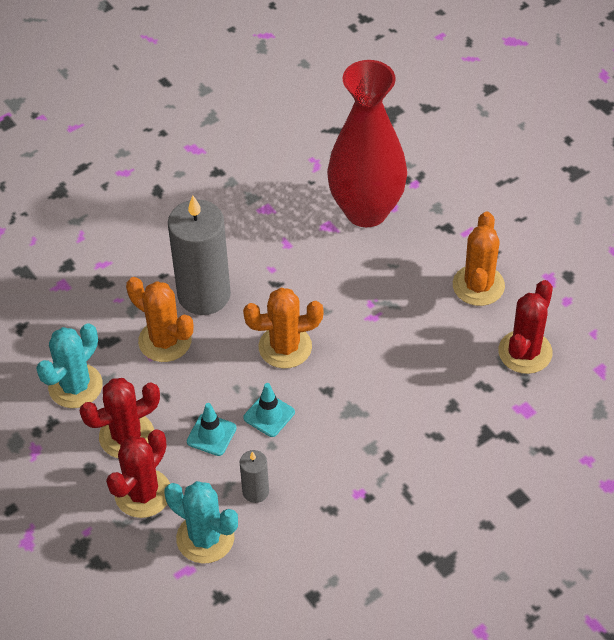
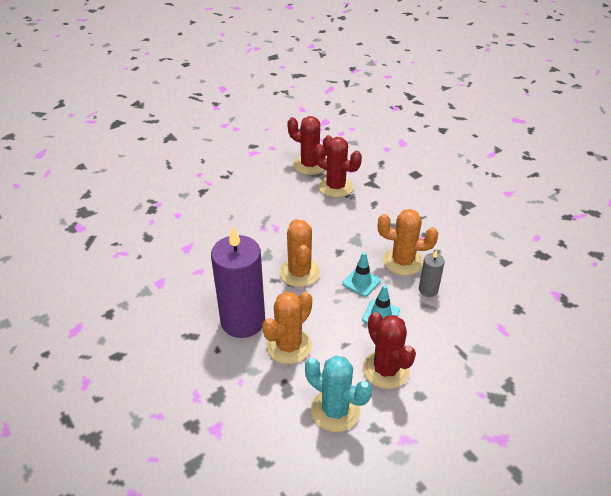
camera: 90 degrees left, 10 degrees down
(143, 493) = (440, 357): red cactus -> red cactus (336, 187)
(204, 294) = (243, 321): grey candle -> purple candle
(205, 538) = (472, 317): turquoise cactus -> none
(366, 210) = (177, 228): red vase -> none
(478, 285) = (255, 180): orange cactus -> orange cactus (402, 262)

